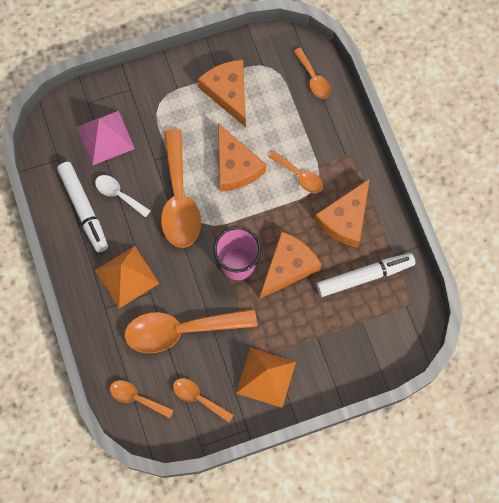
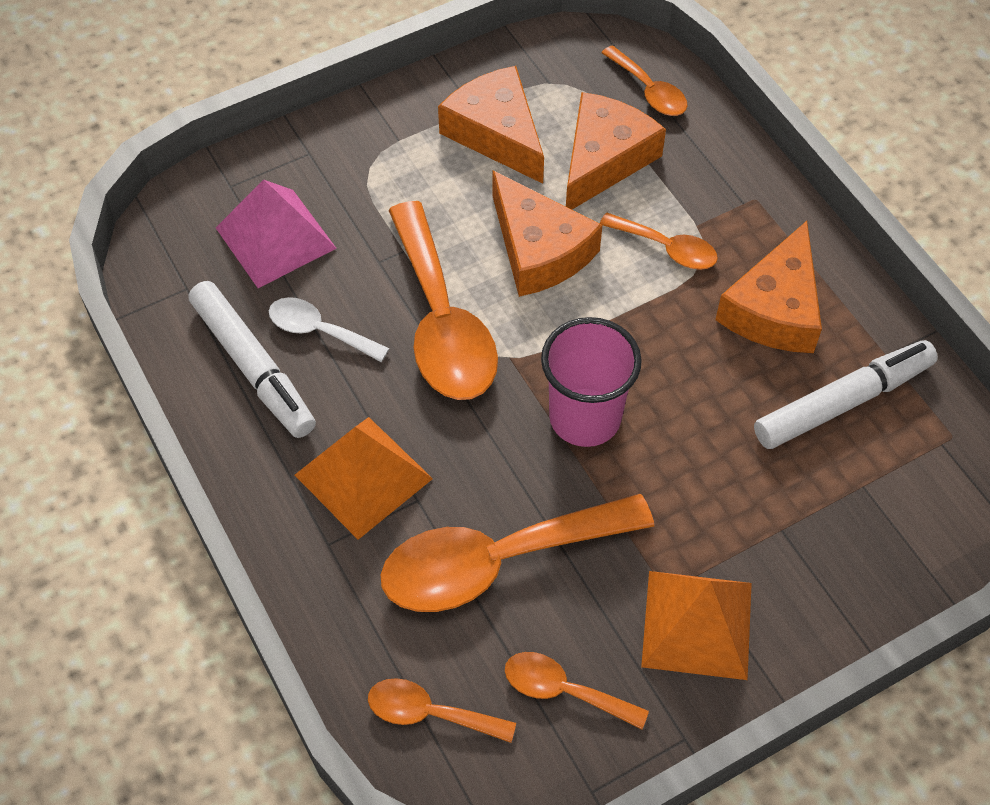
camera: 10 degrees left, 15 degrees down
(288, 266) = (687, 408): orange cheese -> orange cheese (604, 159)

